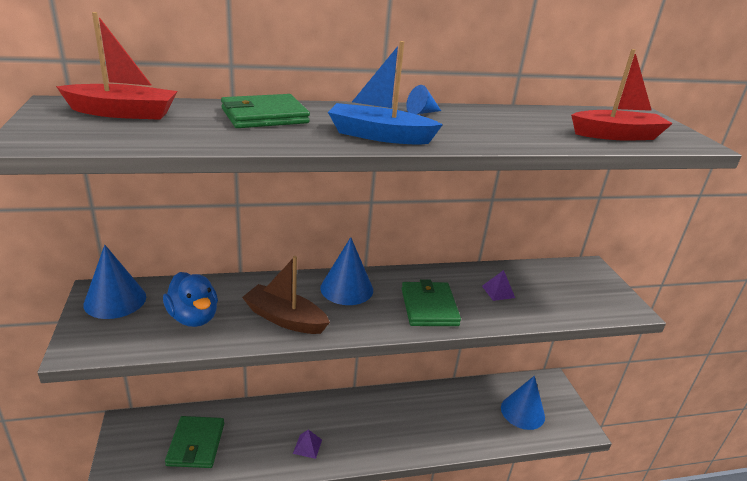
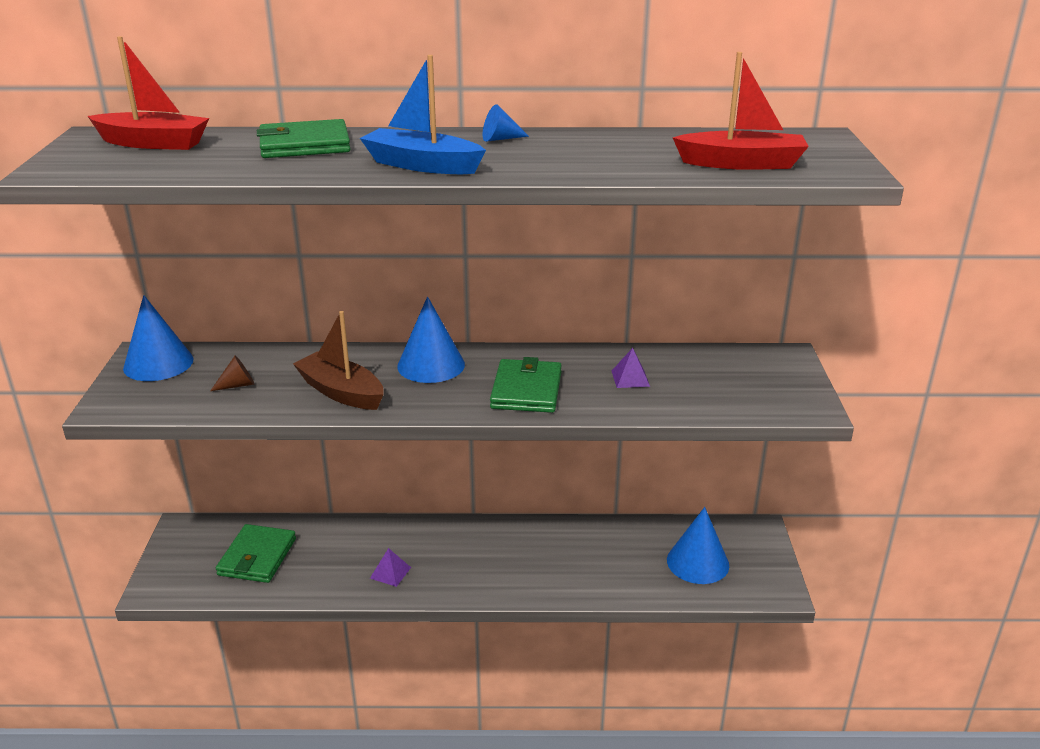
camera: 15 degrees right, 0 degrees up
(193, 317) = (237, 385): blue duck -> brown cone

